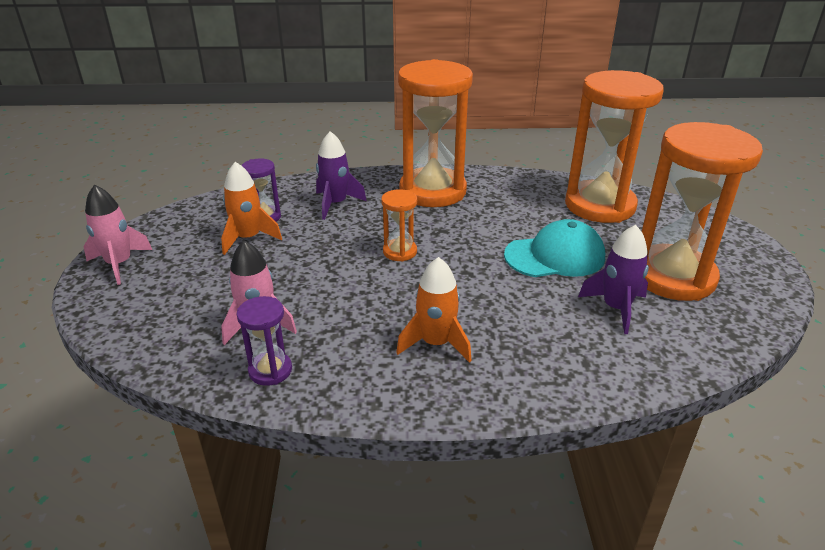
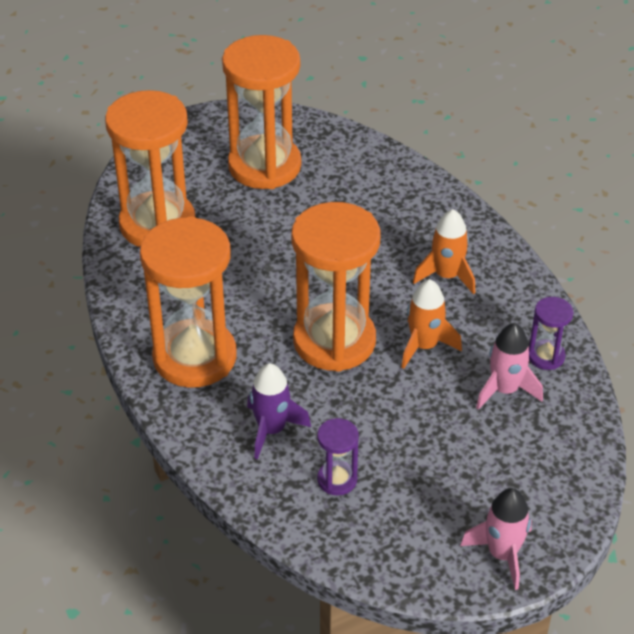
camera: 115 degrees left, 10 degrees up
(248, 238) = (387, 471): orange rocket -> orange rocket (424, 346)
(400, 252) = (334, 341): orange hourglass -> orange hourglass, size x2.26
(555, 256) = (275, 237): turquoise cap -> none
(616, 308) = (332, 191): purple rocket -> none

